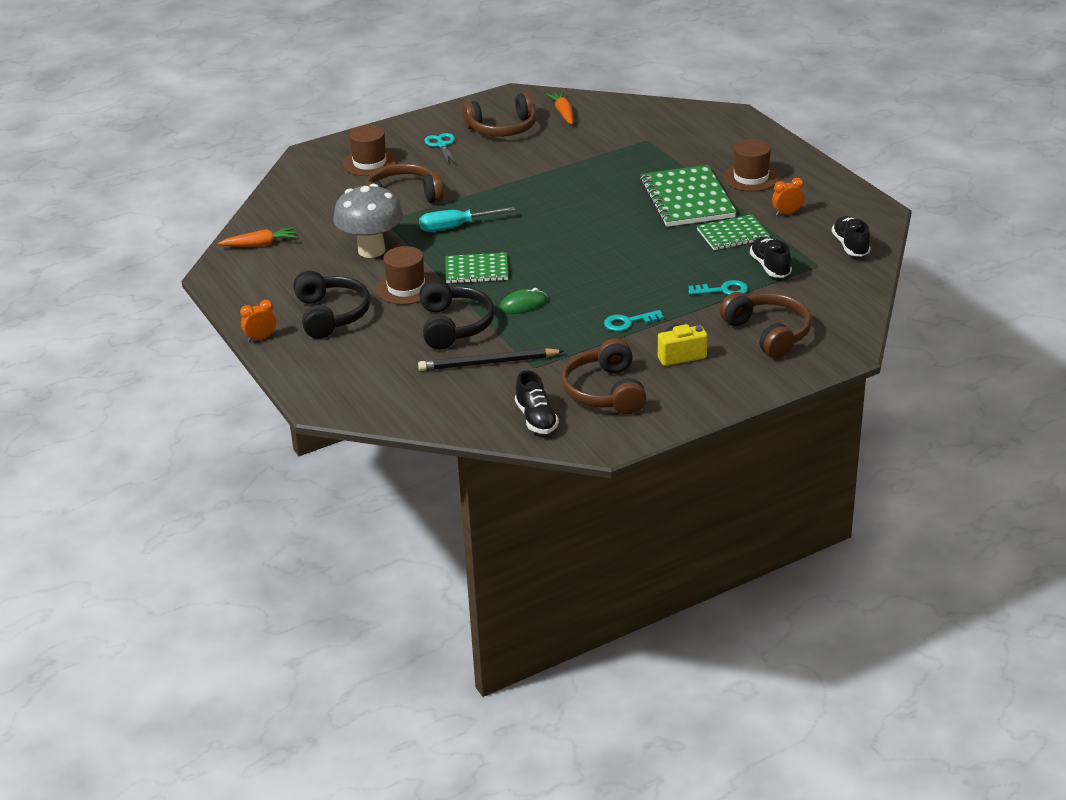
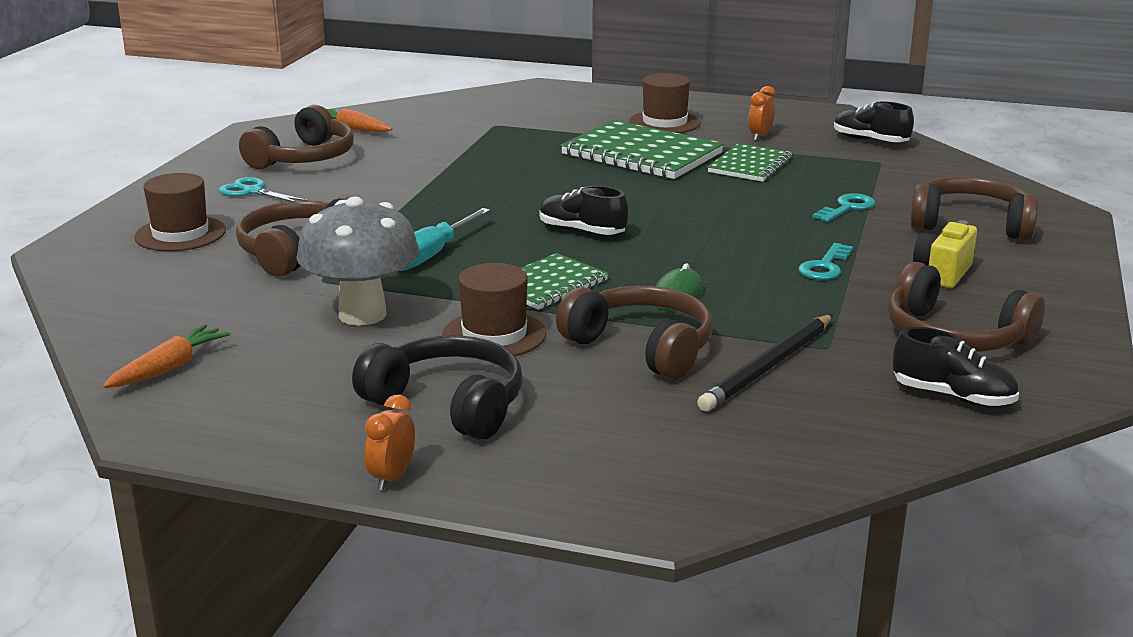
camera: 45 degrees left, 10 degrees down
(454, 326) = (641, 347): black headphones -> brown headphones
(770, 267) = (843, 177): black shoe -> black shoe (582, 231)

